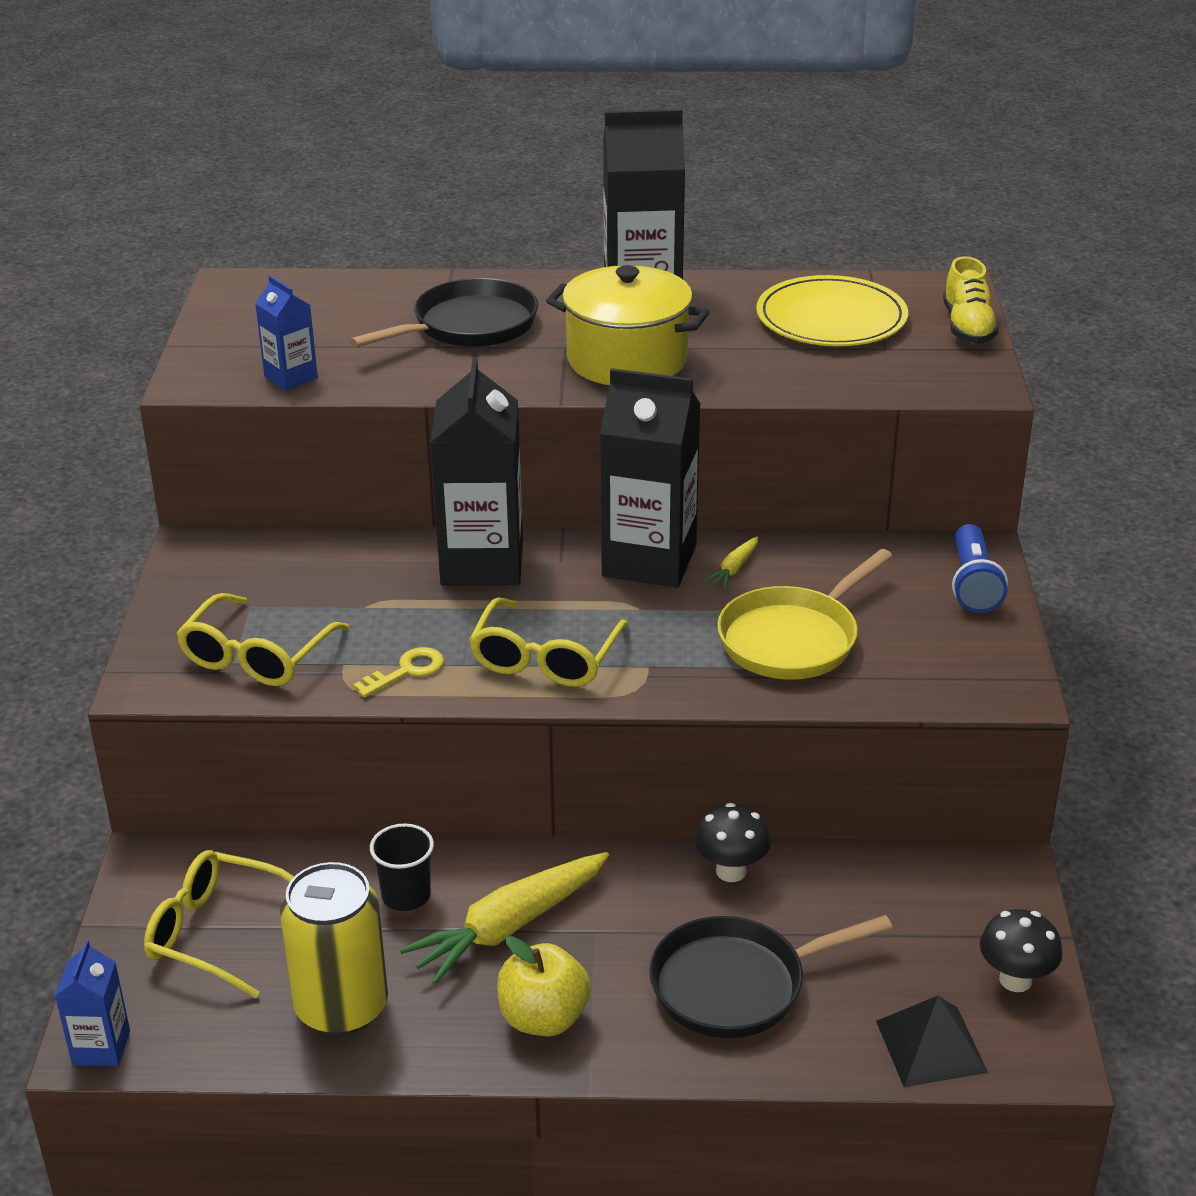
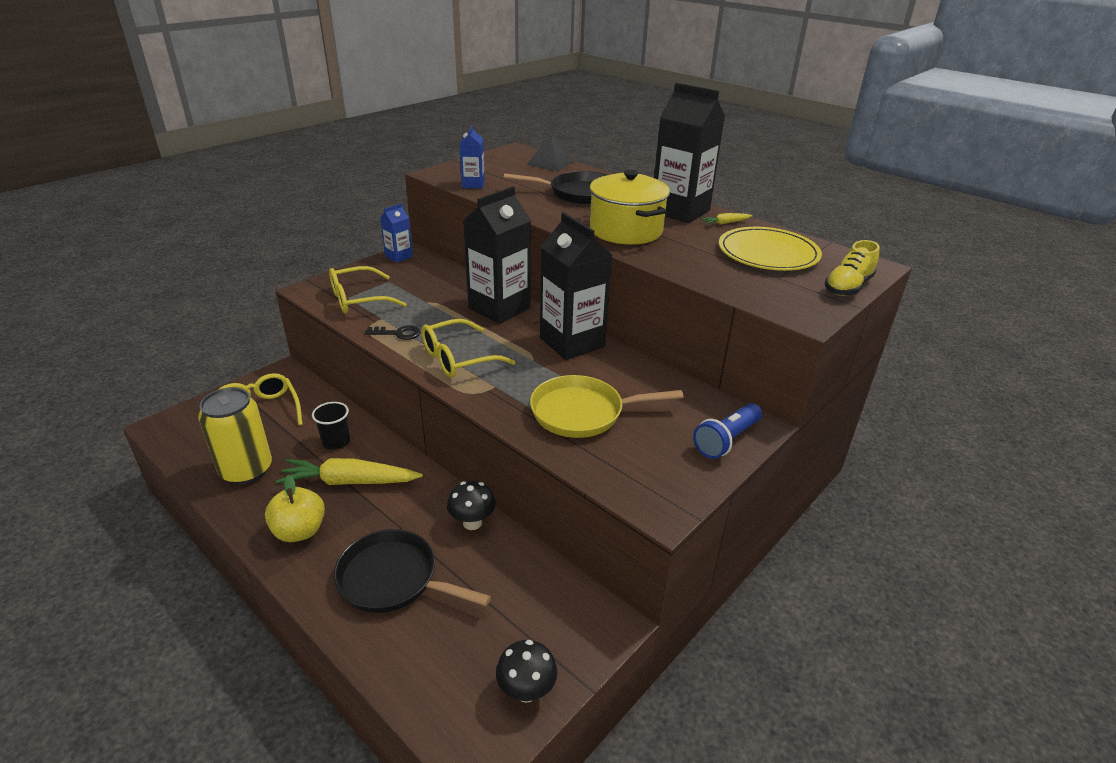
camera: 40 degrees right, 0 degrees up
(101, 1047) = (162, 429): blue carton -> blue carton (399, 256)
(406, 671) = (398, 333): yellow key -> black key
(734, 569) = (606, 366): yellow carrot -> yellow carrot (725, 223)
(931, 1046) = (430, 690): black pyramid -> black pyramid (550, 163)

